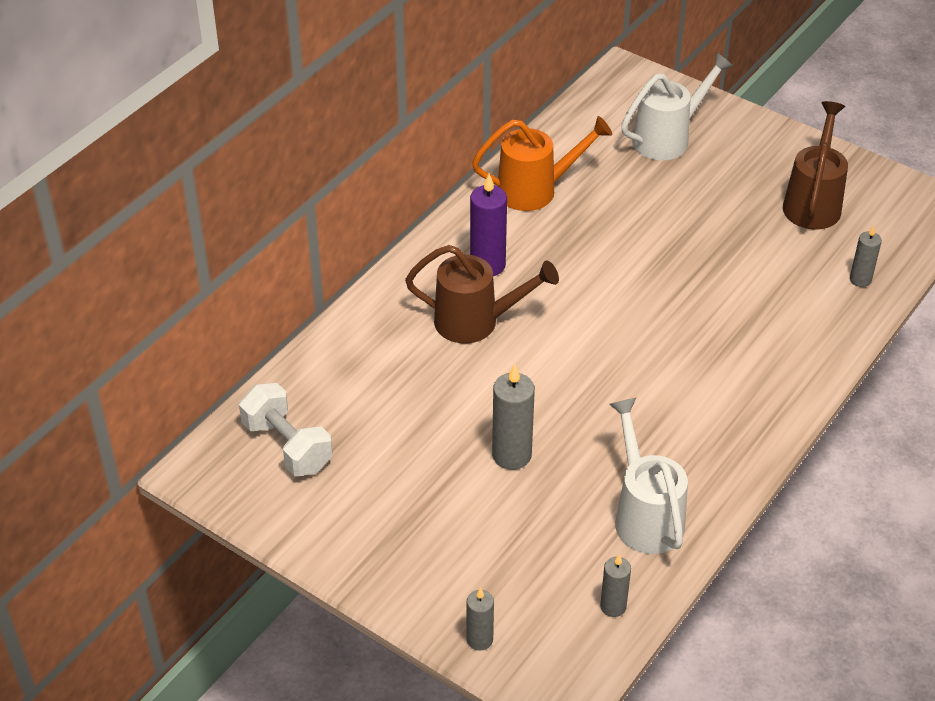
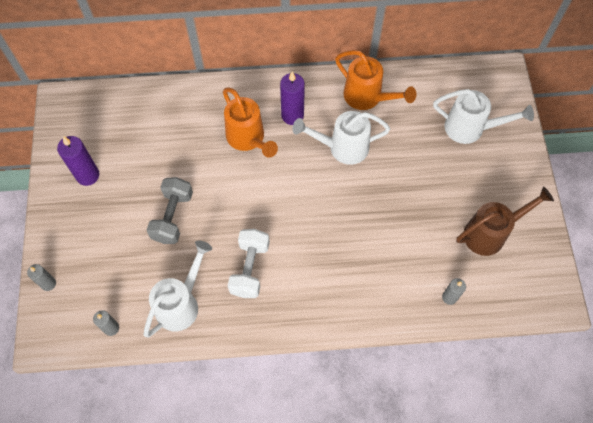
camera: 50 degrees right, 20 degrees up
(287, 446) = (102, 122): white dumbbell -> white dumbbell (250, 269)
(354, 507) = (88, 175): none -> purple candle
(476, 322) = (248, 139): brown watering can -> orange watering can
(511, 455) = (173, 217): grey candle -> grey dumbbell
(580, 249) = (342, 147): none -> white watering can

